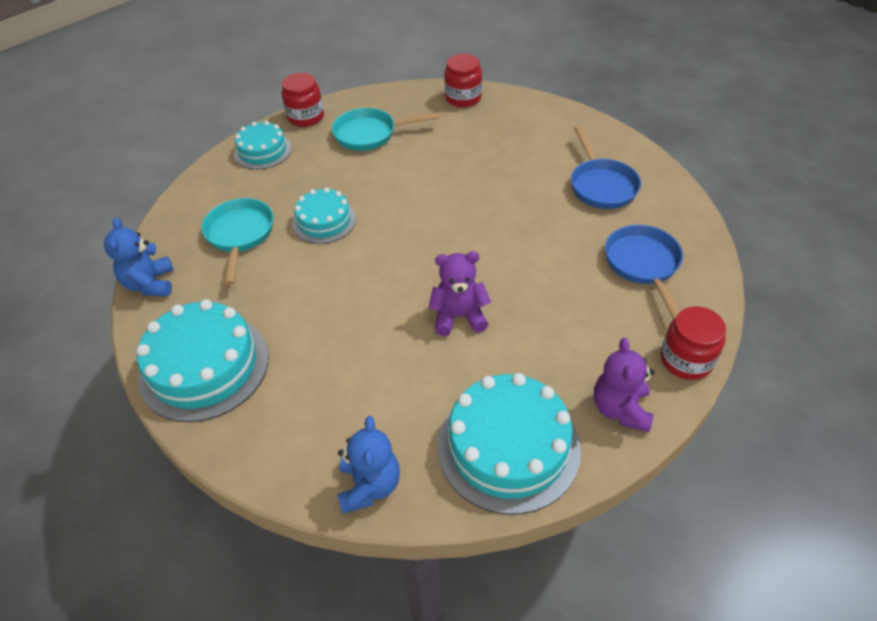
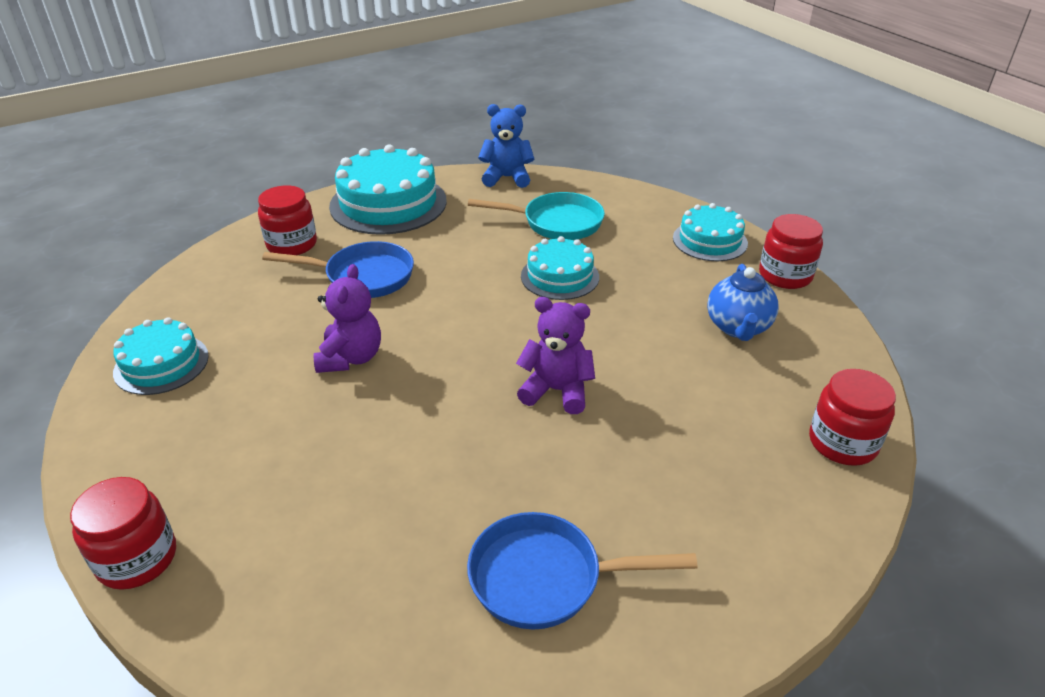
camera: 100 degrees right, 10 degrees down
(295, 424) = (292, 244): none -> red jar
(369, 486) = (198, 277): blue teddy bear -> none
(370, 134) = (738, 327): turquoise pan -> blue teapot
(508, 446) = (161, 364): turquoise cake -> turquoise cake, size x0.59
(620, 409) = (127, 464): purple teddy bear -> purple teddy bear (556, 390)
(643, 265) = (331, 572): blue pan -> blue pan (363, 277)

